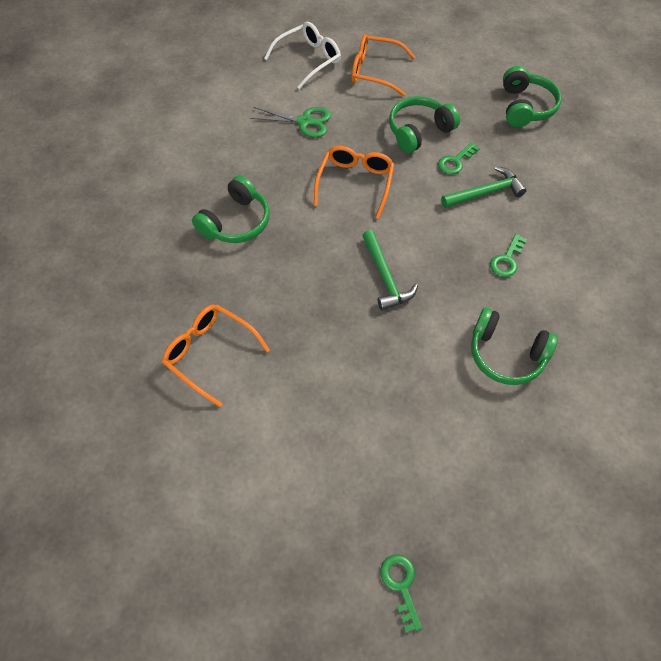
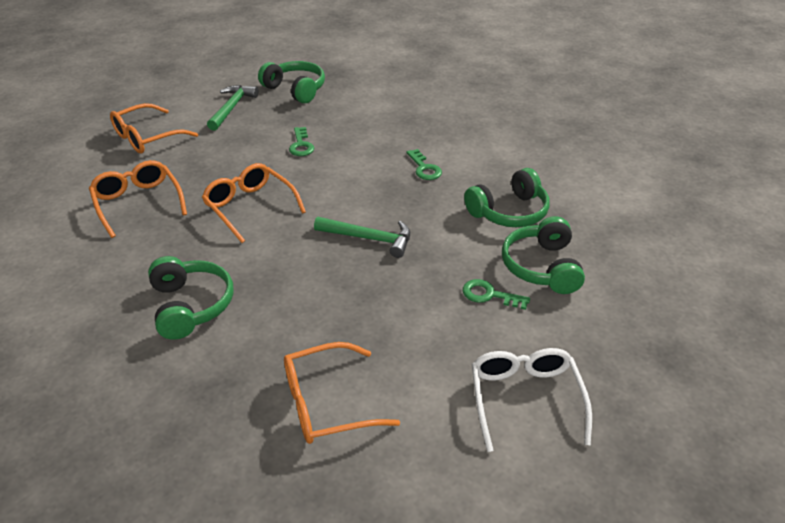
camera: 55 degrees left, 20 degrees down
(304, 121) = (138, 203): green scissors -> orange glasses
(309, 60) = (72, 166): white glasses -> white glasses (525, 399)
(401, 585) = (679, 380): green key -> green key (489, 295)
(419, 131) = (245, 147): green headphones -> green headphones (542, 267)
(485, 192) = (350, 146): green hammer -> green hammer (232, 108)

